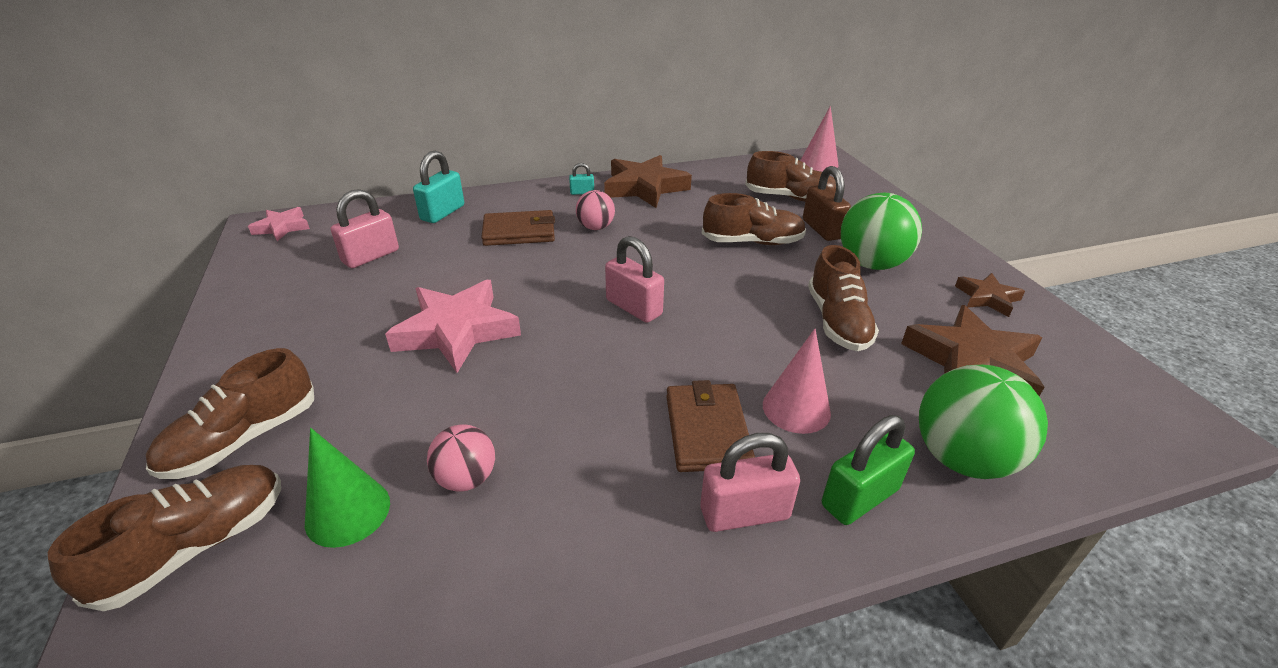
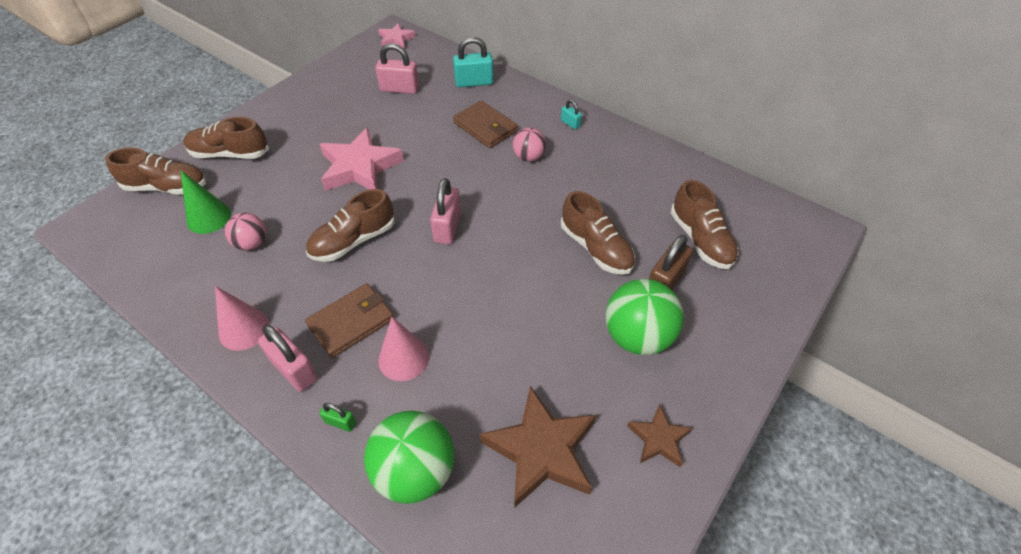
camera: 55 degrees right, 15 degrees up
(644, 187) = (616, 149): brown star -> none
(819, 163) = (800, 231): pink cone -> pink cone (244, 329)
(837, 322) = (526, 344): brown shoe -> brown shoe (353, 241)
(860, 497) = (340, 422): green padlock -> green padlock, size x0.53

